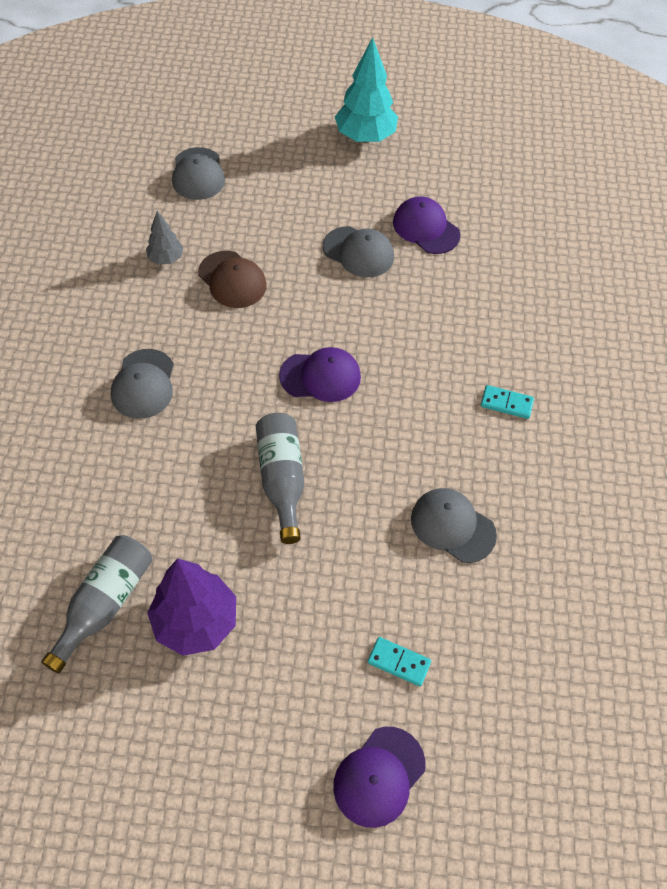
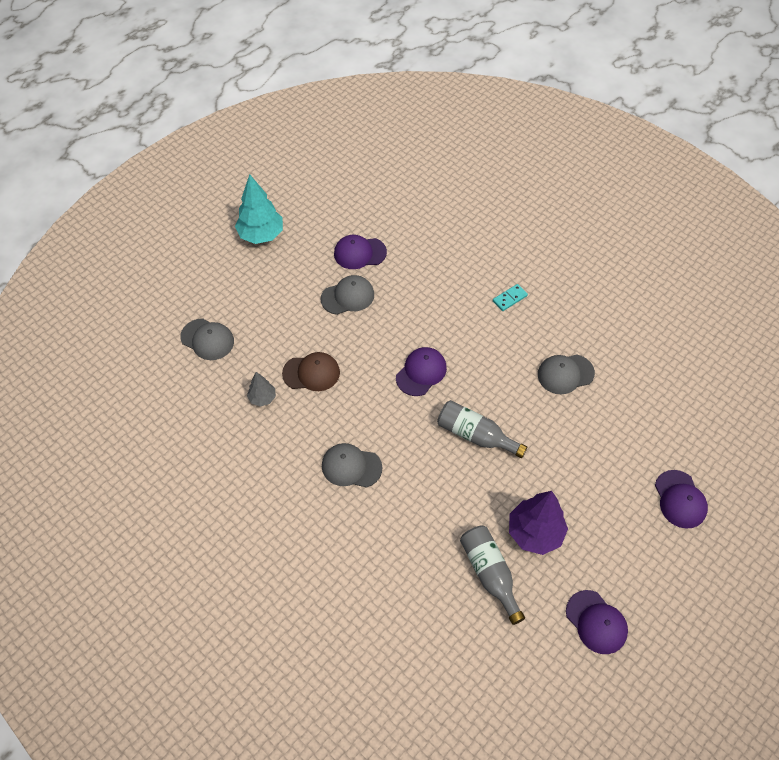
camera: 50 degrees left, 0 degrees up
(119, 768) = (596, 622): none -> purple cap
(143, 384) = (351, 466): grey cap -> grey cap turned 150 degrees clockwise
(399, 662) = (625, 450): turquoise domino -> none

